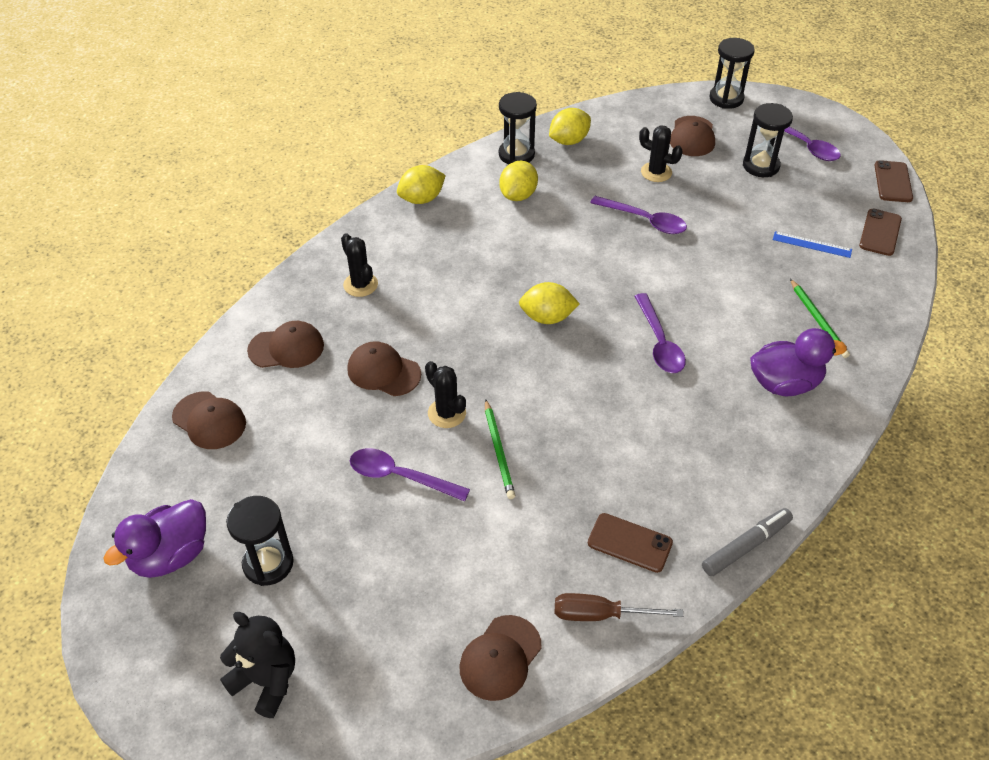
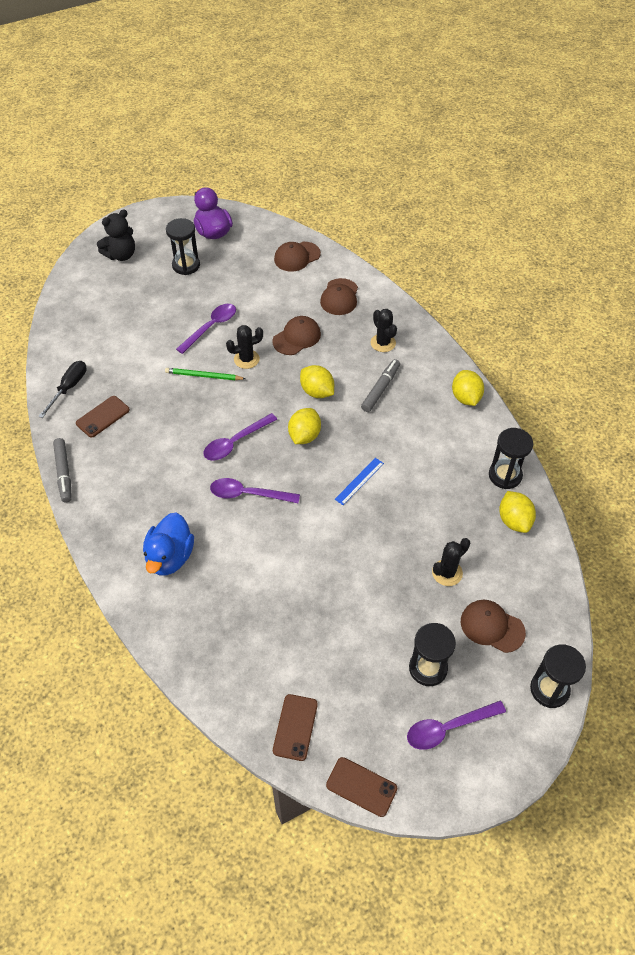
camera: 110 degrees right, 5 degrees up
(360, 285) = (383, 343): black cactus -> black cactus turned 75 degrees clockwise
(440, 269) = (380, 389): none -> grey marker
(500, 658) = (74, 339): brown cap -> none
(518, 195) = (449, 460): yellow lemon -> yellow lemon (317, 392)
(600, 614) = (69, 388): brown screwdriver -> black screwdriver
(645, 220) = (385, 538): purple spoon -> purple spoon (235, 442)
(784, 383) = (170, 557): purple duck -> blue duck
(812, 244) = (304, 656): blue ruler -> blue ruler (359, 481)
(818, 320) = (217, 613): green pencil -> none
(880, 232) = (295, 727): brown phone -> brown phone turned 60 degrees clockwise

